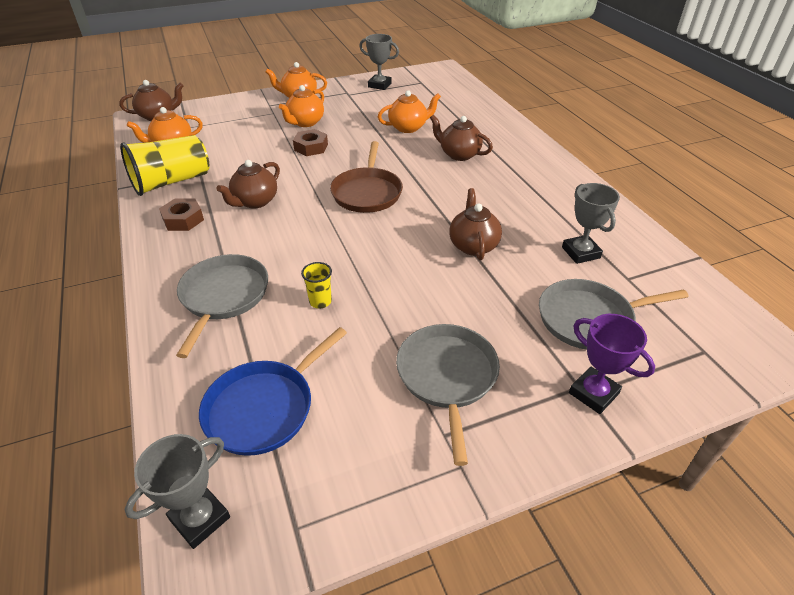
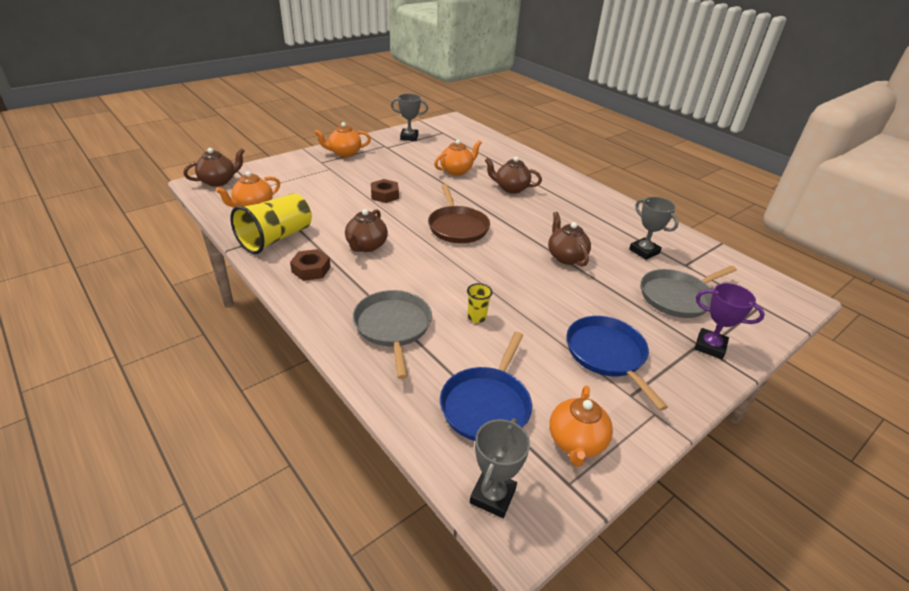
camera: 20 degrees left, 5 degrees down
(305, 122) = (365, 174): orange teapot -> orange teapot (576, 442)
(447, 377) = (607, 355): grey pan -> blue pan

